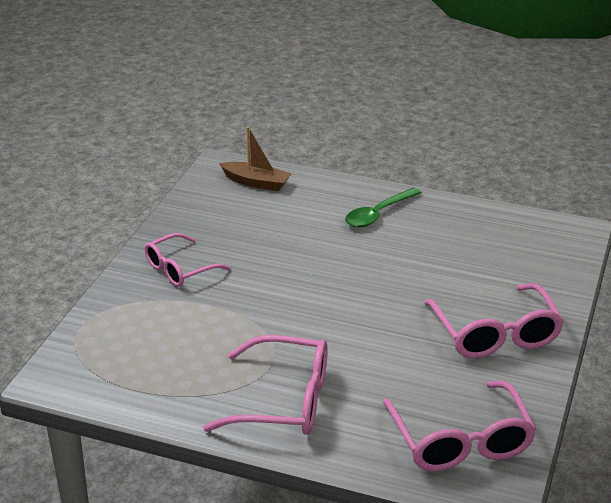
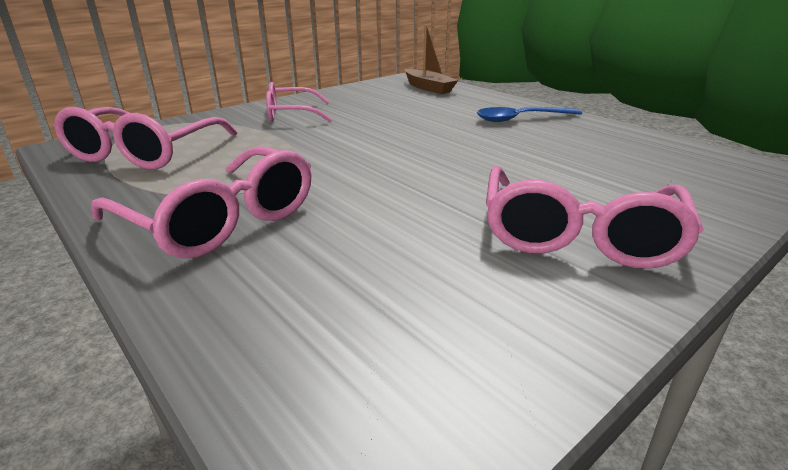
camera: 30 degrees right, 5 degrees down
(378, 214) = (521, 119): green spoon -> blue spoon
(460, 441) = (385, 353): pink glasses -> pink glasses (144, 153)

